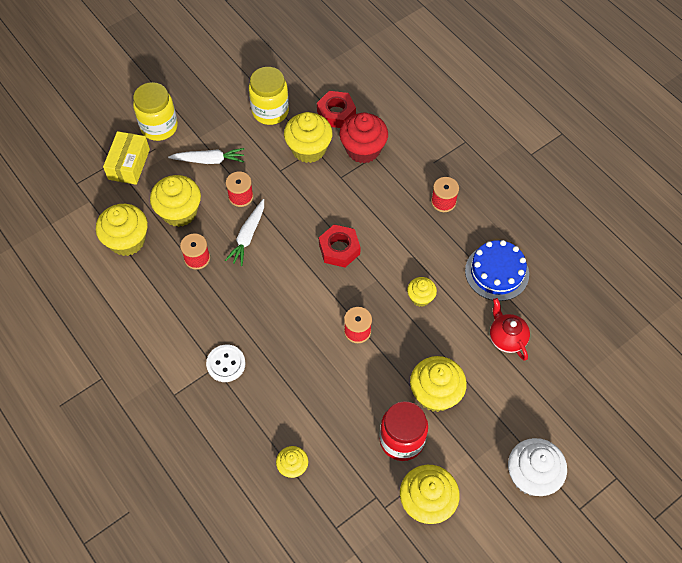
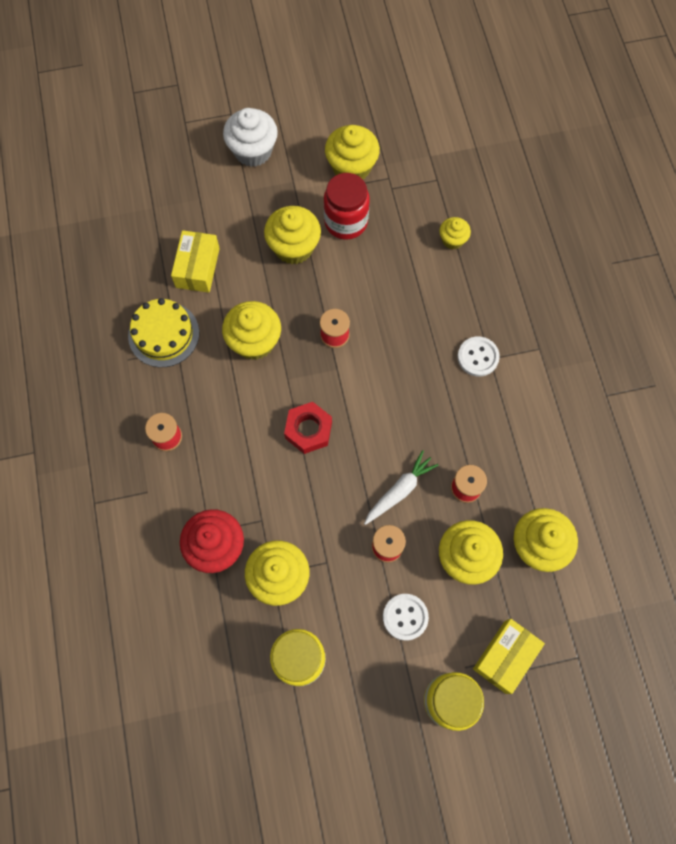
camera: 155 degrees left, 10 degrees up
(209, 160) = (405, 617): white carrot -> white button
(336, 113) = (220, 616): red nut -> none
(420, 297) = (254, 341): yellow cupcake -> yellow cupcake, size x1.79
(497, 272) = (163, 334): blue cake -> yellow cake
(506, 338) = (197, 267): red teapot -> yellow box

